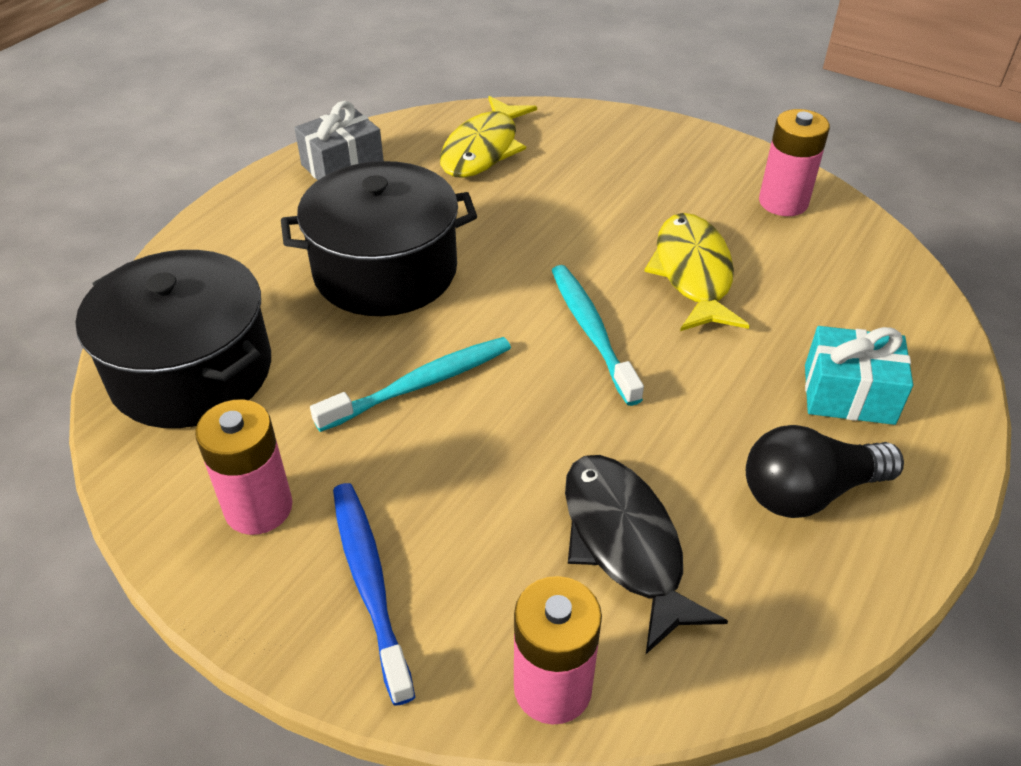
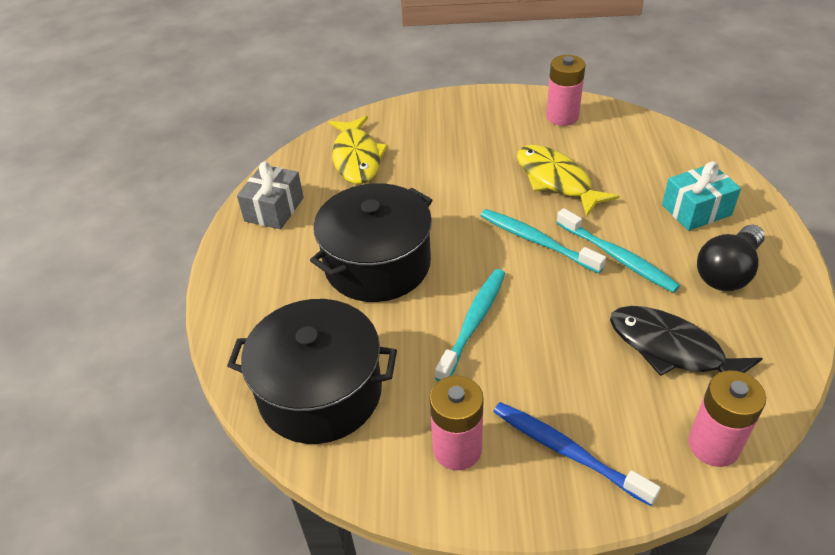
camera: 30 degrees left, 0 degrees up
(674, 399) = (617, 257): none -> turquoise toothbrush

